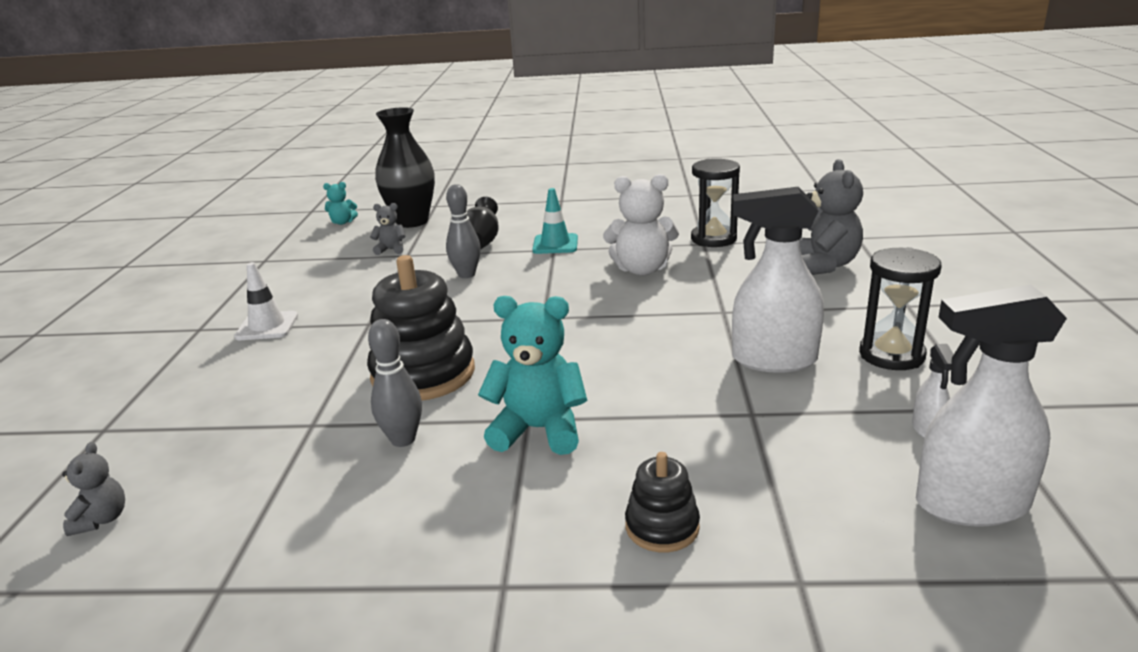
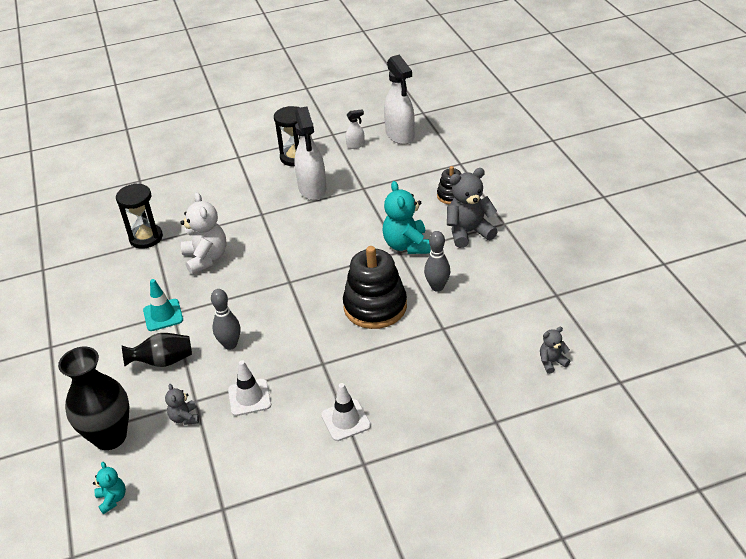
camera: 110 degrees left, 15 degrees up
(374, 279) = (249, 397): none -> white traffic cone
(823, 265) = (188, 188): grey teddy bear -> grey teddy bear (468, 232)

